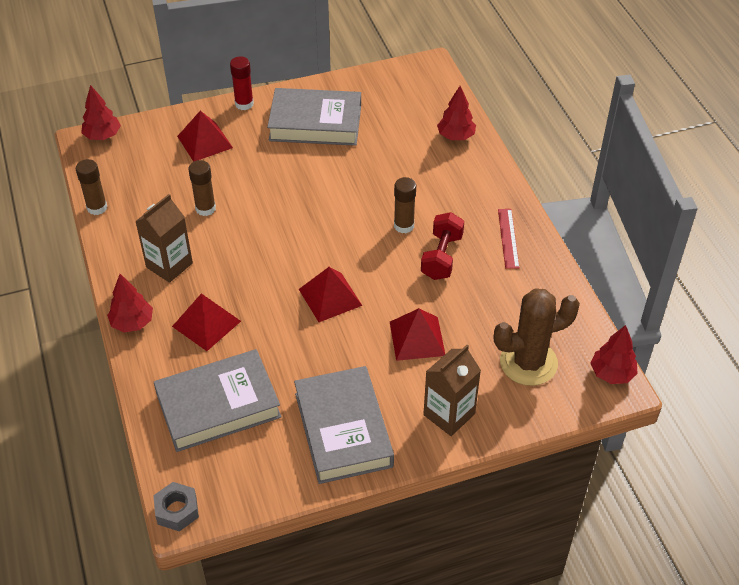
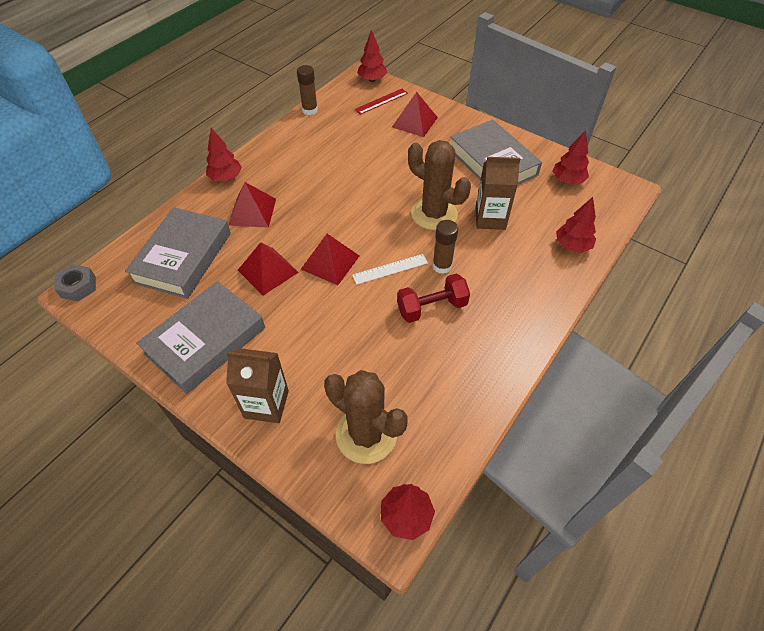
camera: 55 degrees right, 5 degrees up
(169, 265) = (289, 166): brown carton -> brown carton (490, 218)
(205, 208) = (355, 155): brown glue stick -> none
(218, 405) = (183, 257): grey book -> grey book turned 75 degrees clockwise
(244, 104) = (470, 120): red glue stick -> none
(340, 197) = (434, 214): none -> brown cactus
(376, 261) = (390, 269): none -> white ruler
(384, 93) = (567, 180): none -> red tree
(417, 338) = (331, 338): red pyramid -> red pyramid (268, 271)
(508, 238) = (496, 342): red ruler -> red ruler (381, 101)

